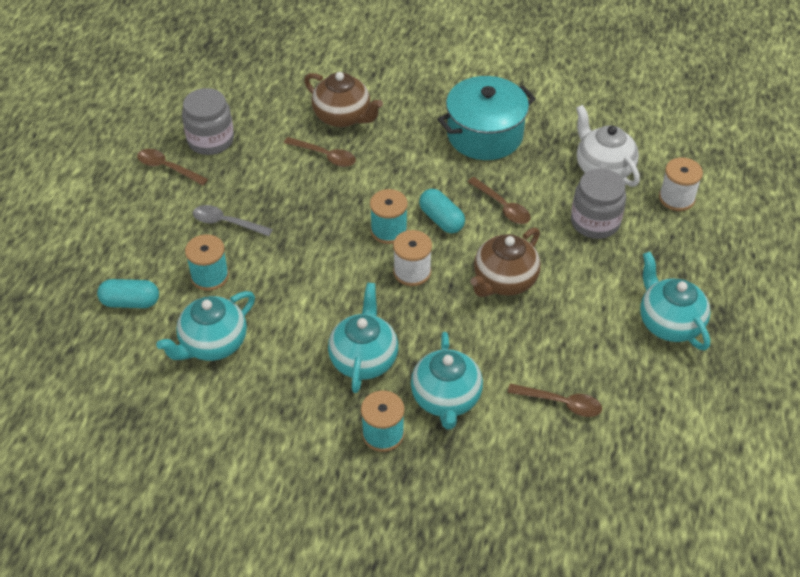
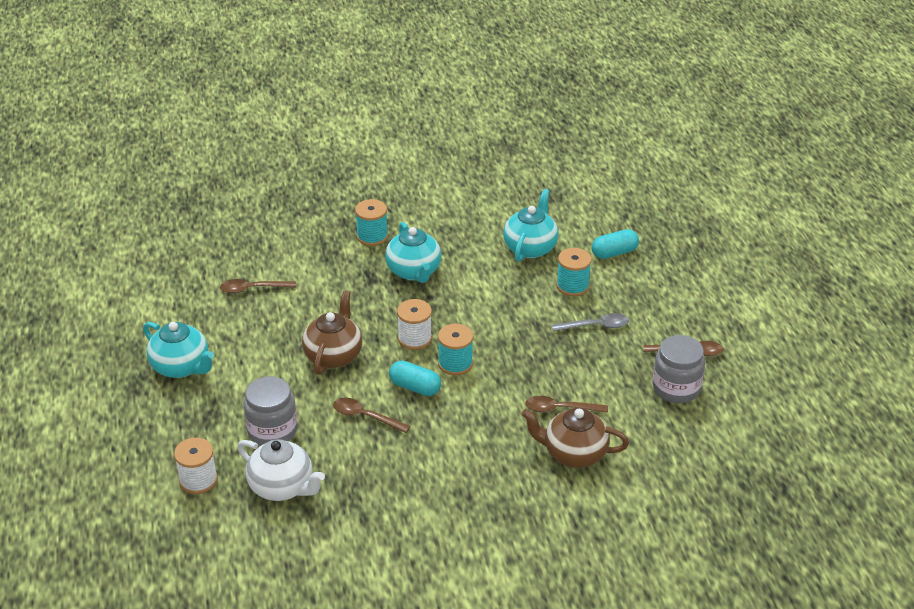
camera: 155 degrees right, 10 degrees down
(446, 399) = (339, 267): turquoise teapot -> none
(484, 135) = (419, 483): turquoise pot -> none

